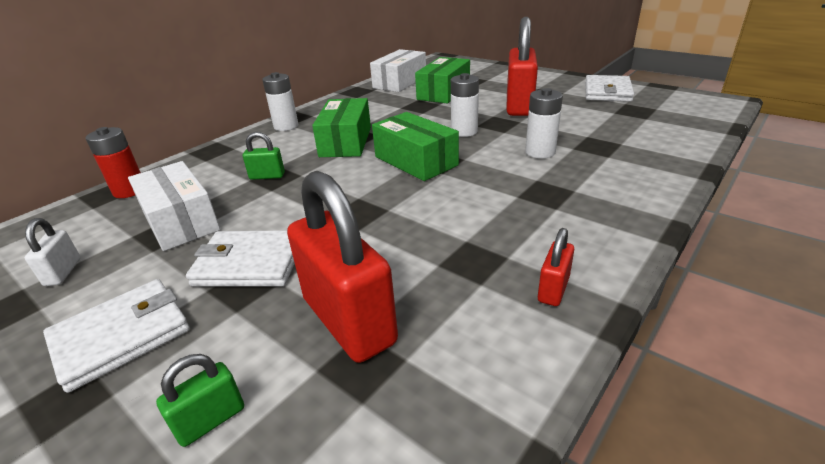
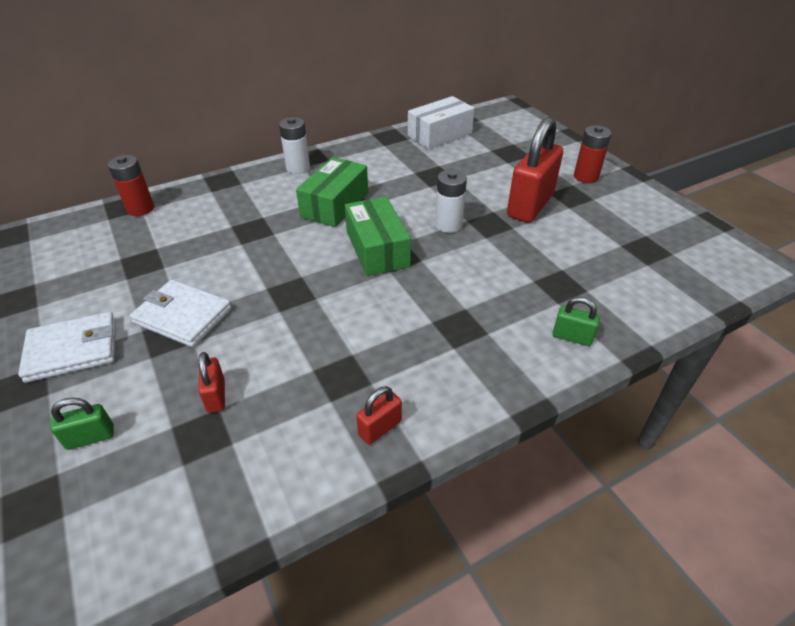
camera: 20 degrees right, 10 degrees up
(63, 272) = (63, 278): white padlock -> none
(180, 221) = (159, 255): white box -> none
(267, 176) = (247, 226): green padlock -> green padlock (572, 337)
(348, 321) = (216, 396): red padlock -> red padlock, size x0.45
(444, 92) = (471, 162): green box -> none
(540, 152) = (497, 275): white battery -> none
(543, 82) = (585, 177): none -> red battery
(607, 92) = (642, 212): white wallet -> none

